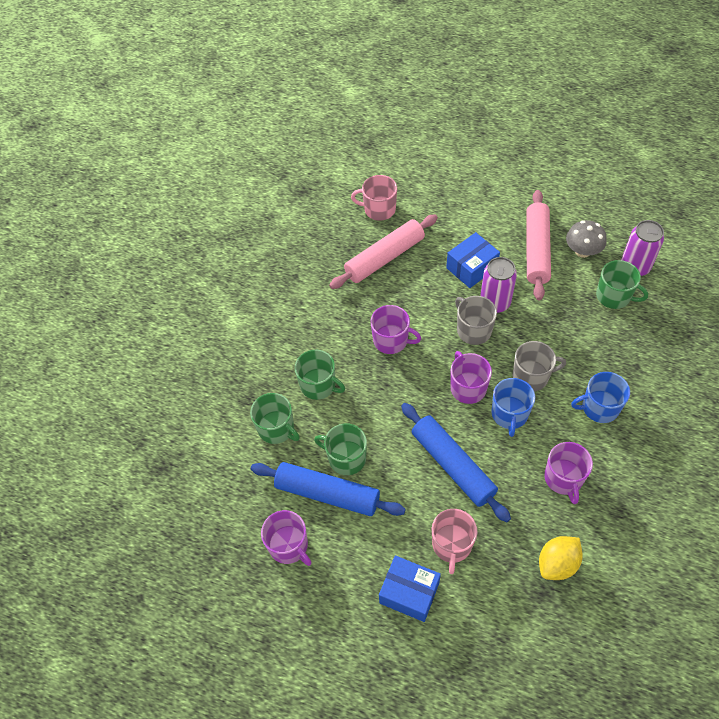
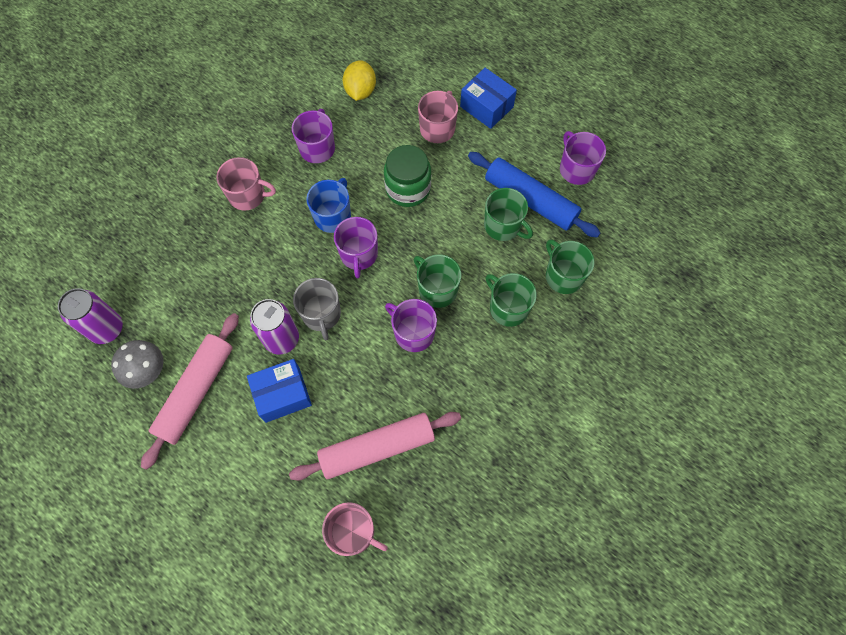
camera: 165 degrees left, 10 degrees up
(452, 465) = (408, 188): blue rolling pin -> green jar
(531, 376) = (291, 245): grey mug -> none
(557, 563) = (360, 91): yellow lemon -> yellow lemon turned 60 degrees counterclockwise
(599, 407) = (248, 195): blue mug -> pink mug
(614, 296) = (154, 302): green mug -> green mug (437, 289)

